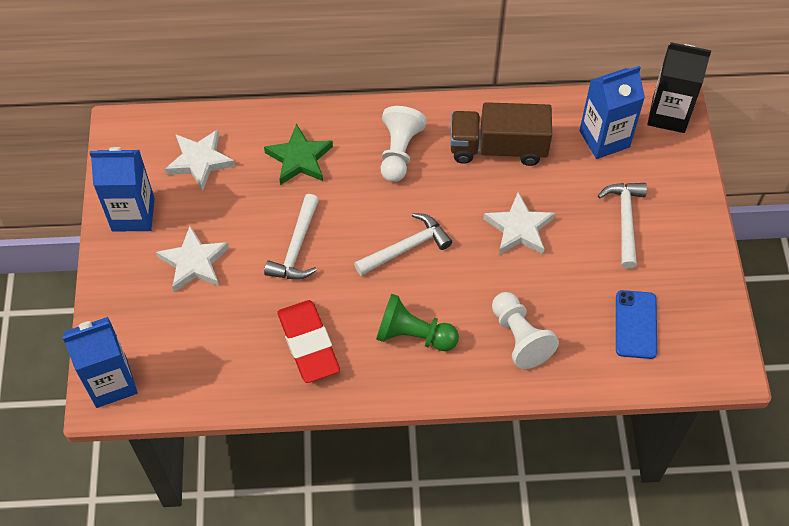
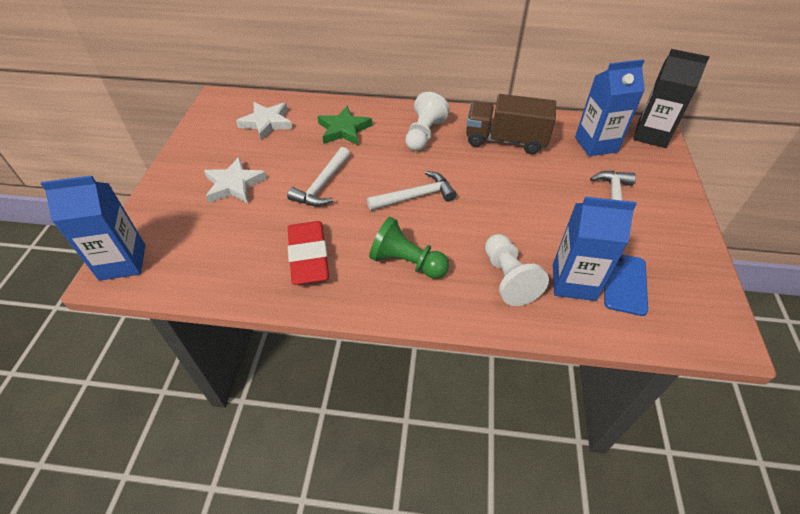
camera: 10 degrees right, 10 degrees down
(133, 214) = (201, 148): blue carton -> blue carton (573, 282)
(519, 228) = (517, 195): white star -> none

